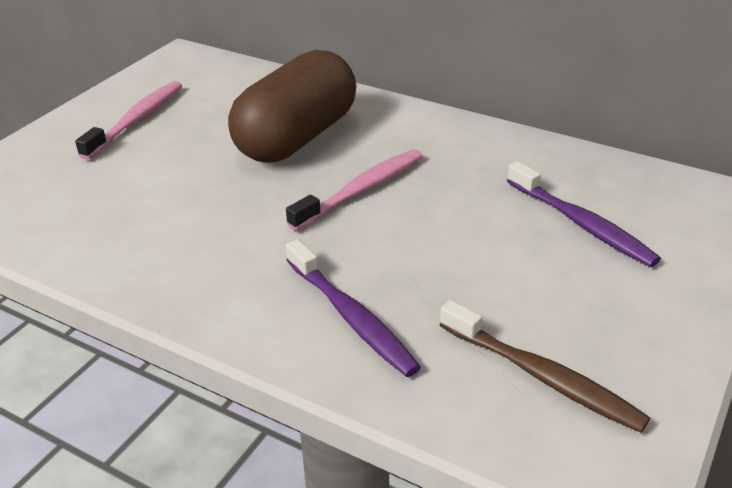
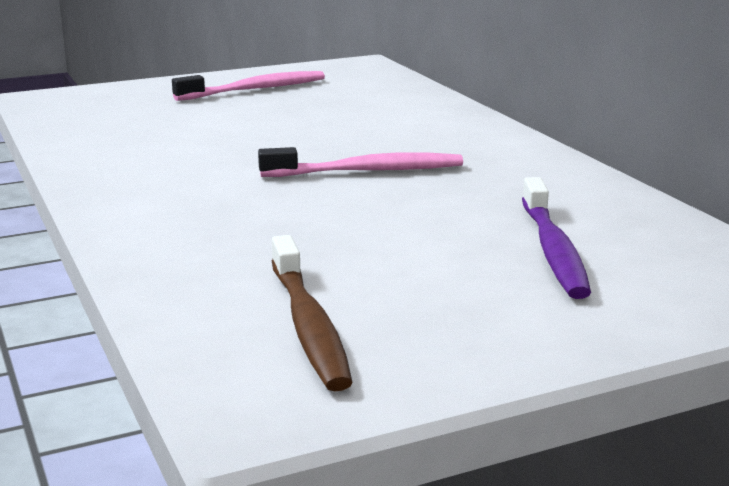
camera: 35 degrees right, 15 degrees down
(297, 138) = (370, 128): brown capsule -> none
(351, 317) = (211, 236): purple toothbrush -> none

